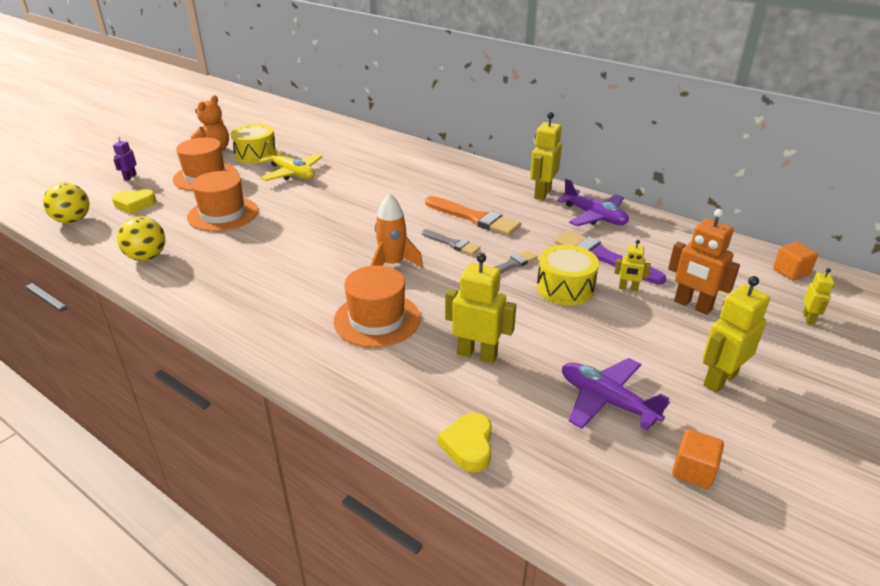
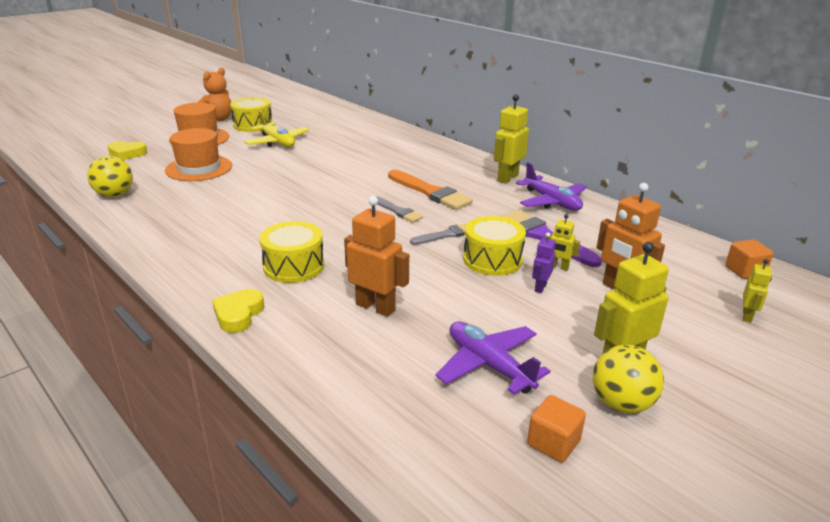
camera: 10 degrees right, 5 degrees down
(73, 220) = (68, 161): yellow ball -> yellow ball (621, 403)
(130, 177) = (135, 133): purple robot -> purple robot (540, 287)
(377, 319) = (294, 266): orange hat -> yellow drum
(392, 264) = (332, 222): orange rocket -> none
(468, 446) = (327, 386): yellow heart -> yellow heart (238, 314)
(477, 354) = (375, 307): yellow robot -> orange robot

